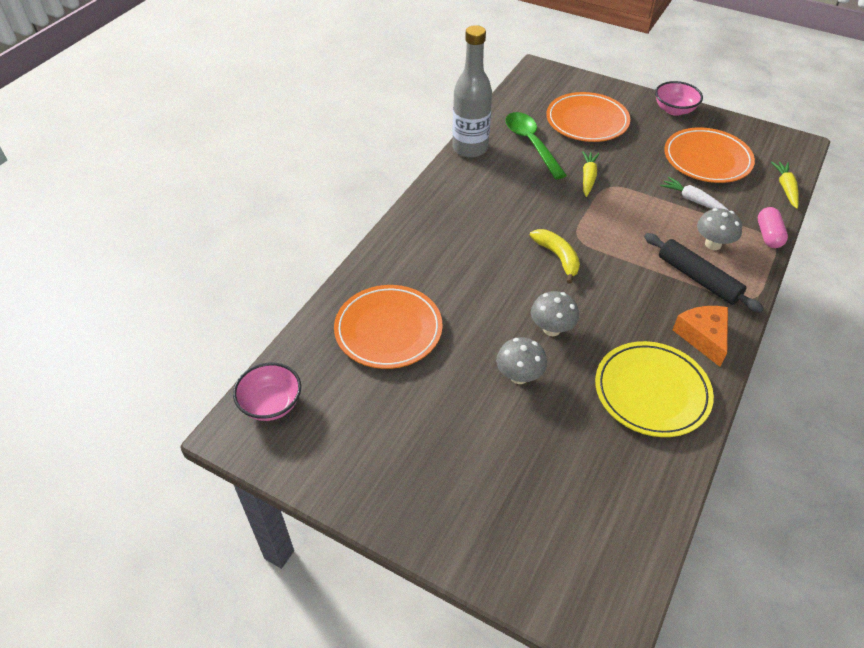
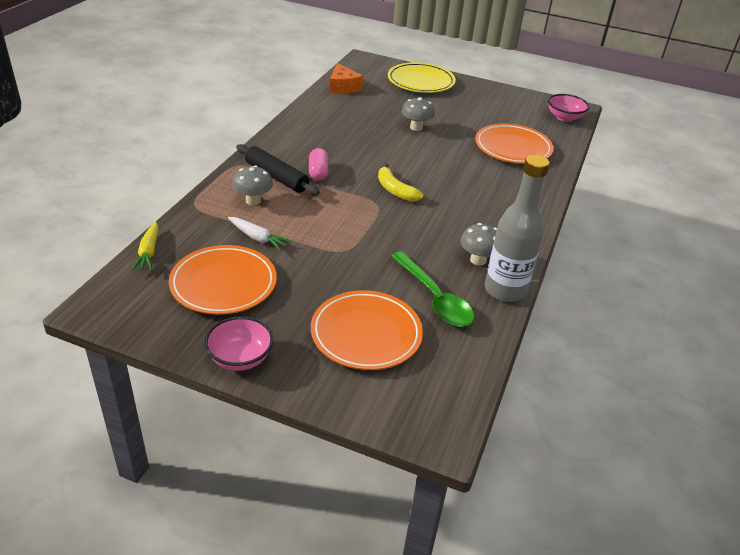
camera: 170 degrees right, 10 degrees down
(551, 329) = (396, 148): grey mushroom -> grey mushroom (478, 260)
(588, 178) = (366, 259): yellow carrot -> none
(651, 392) = (329, 121): yellow plate -> yellow plate (420, 82)
(703, 337) = (285, 145): orange cheese -> orange cheese (343, 87)
(768, 235) = (196, 208): pink capsule -> pink capsule (318, 172)

